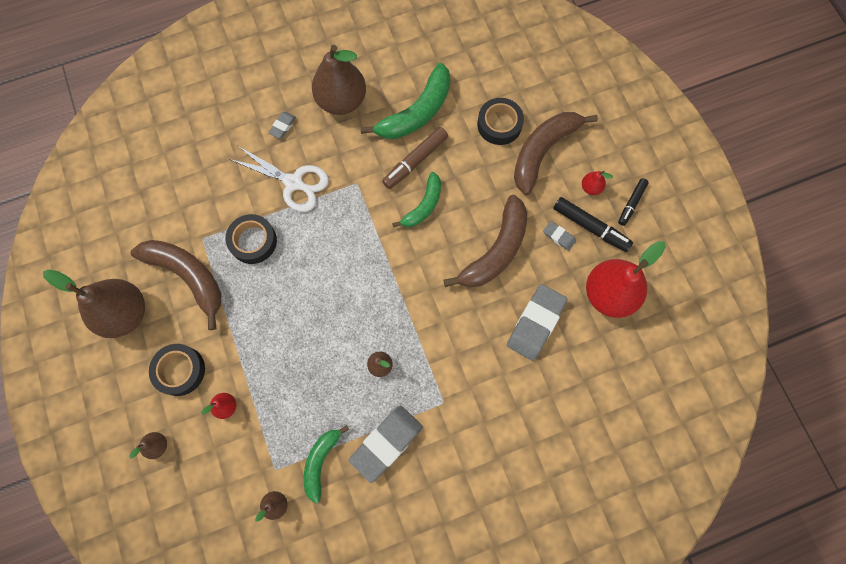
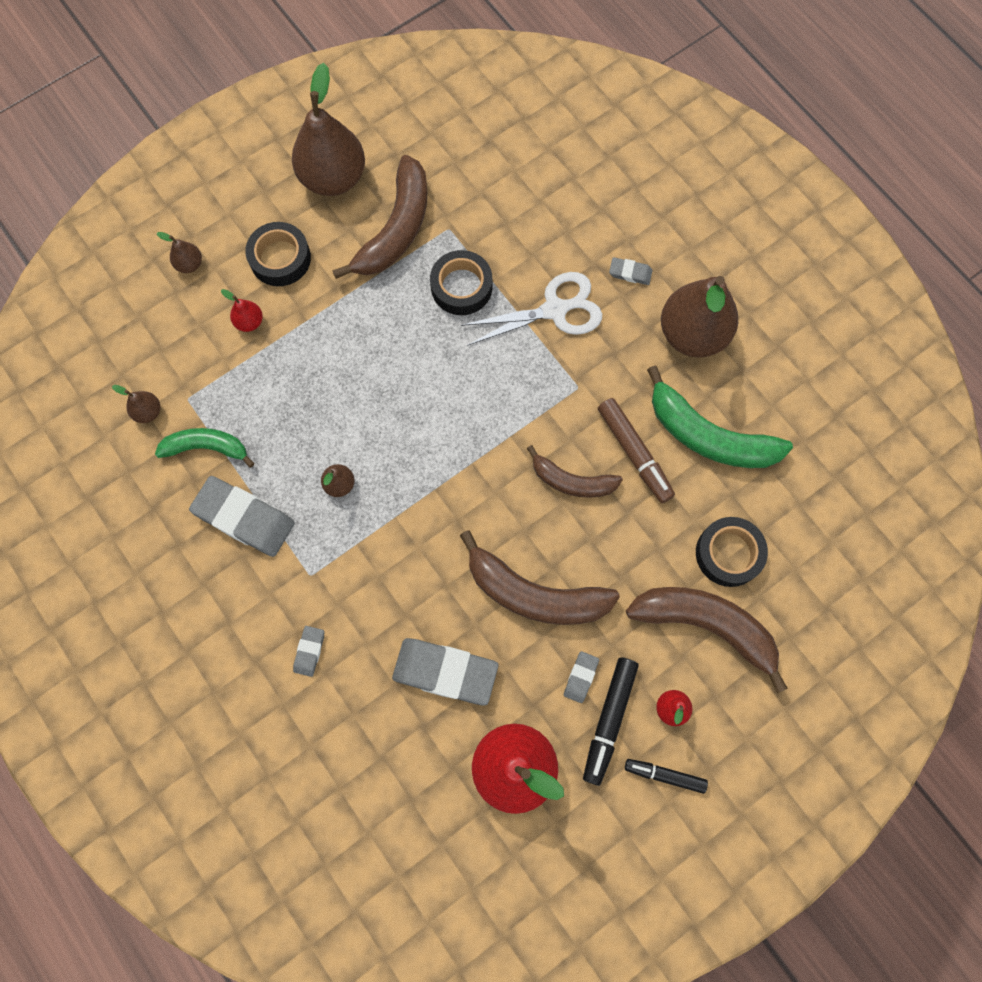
camera: 75 degrees right, 0 degrees up
(293, 183) = (554, 310): white scissors -> white scissors turned 120 degrees counterclockwise
(415, 161) = (634, 453): brown marker -> brown marker turned 150 degrees counterclockwise
(423, 206) = (572, 481): green banana -> brown banana
(499, 415) = (309, 651): none -> grey eraser

